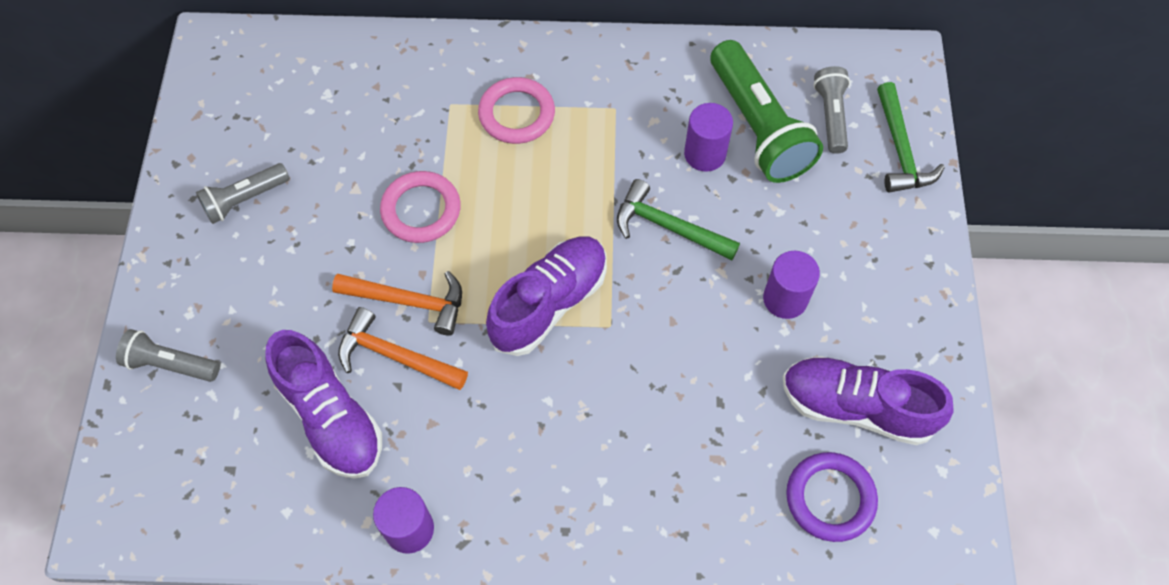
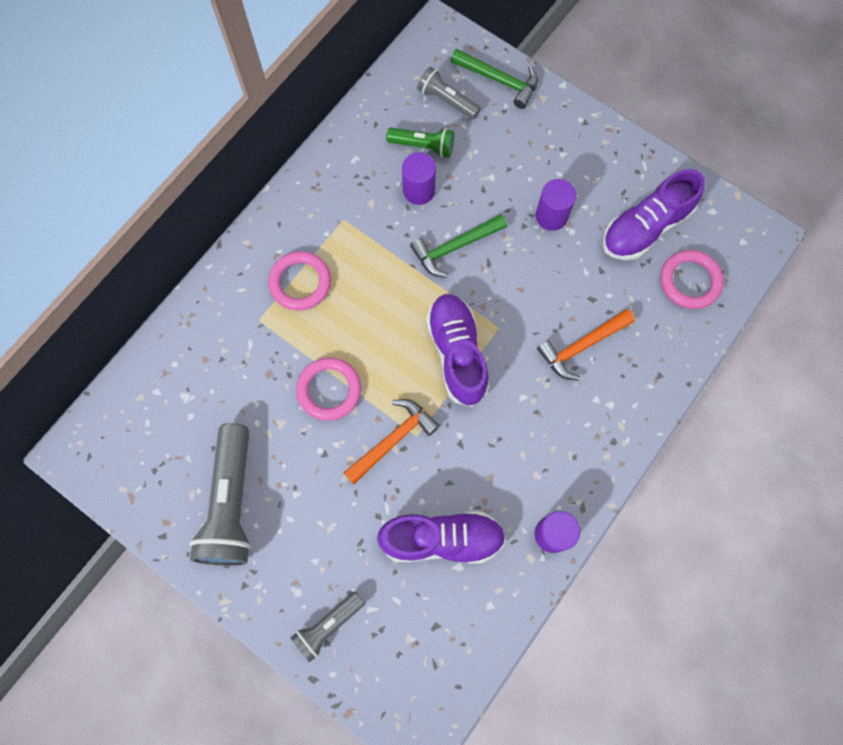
camera: 55 degrees left, 10 degrees up
(244, 200) = (232, 503): grey flashlight -> grey flashlight, size x1.83
(395, 356) = (427, 472): orange hammer -> orange hammer (581, 346)
(758, 127) = (423, 146): green flashlight -> green flashlight, size x0.55
(830, 498) = (689, 281): purple ring -> pink ring

